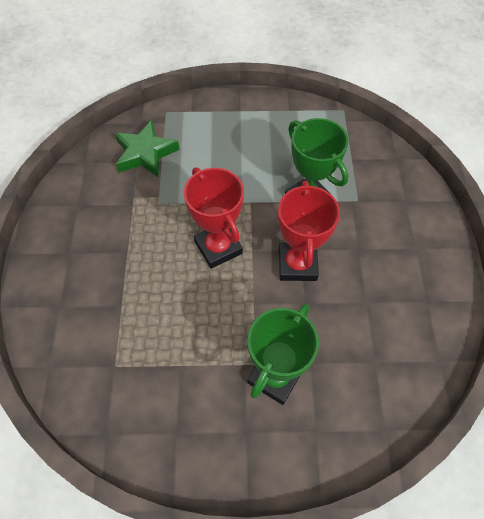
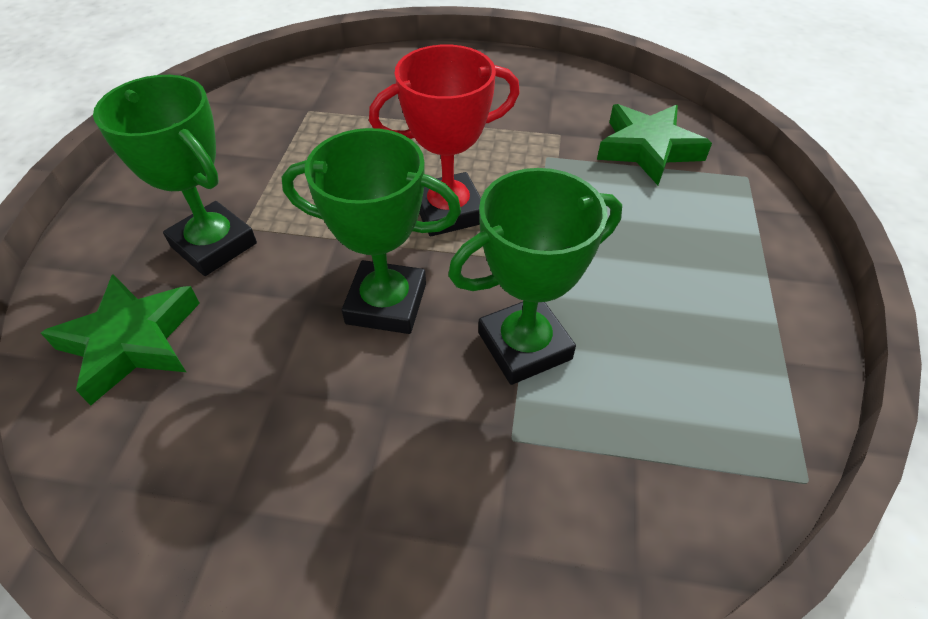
camera: 100 degrees right, 10 degrees down
(297, 264) = (386, 303): red trophy -> green trophy
(360, 390) = (132, 342): none -> green star

